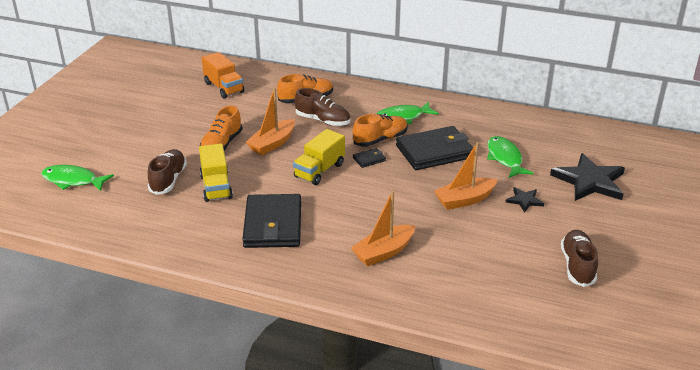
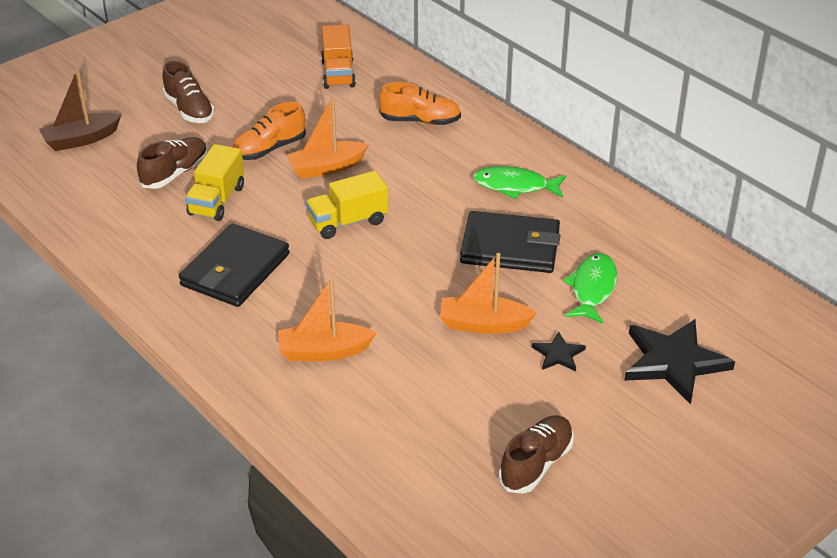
camera: 30 degrees right, 5 degrees up
(73, 180) = (81, 139): green fish -> brown boat
(323, 120) = (413, 157): brown shoe -> brown shoe (189, 110)
(369, 159) = (419, 228): black wallet -> none
(380, 139) = (458, 207): orange shoe -> none

